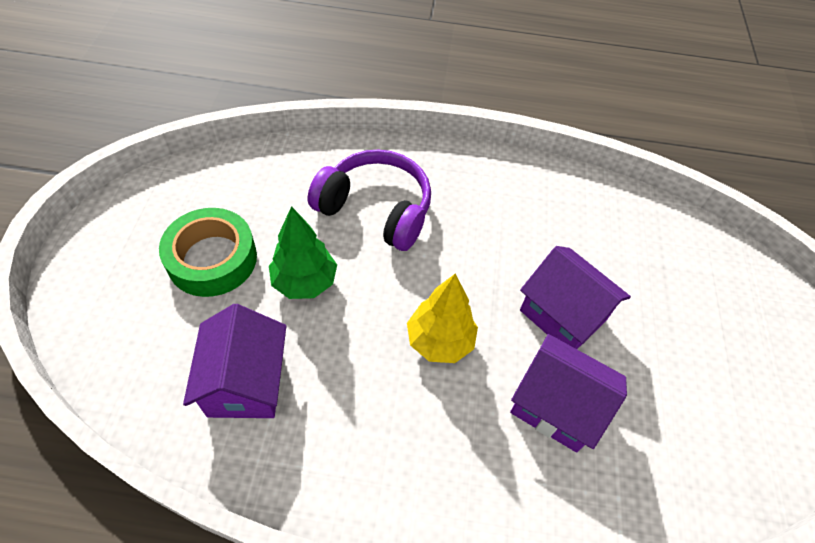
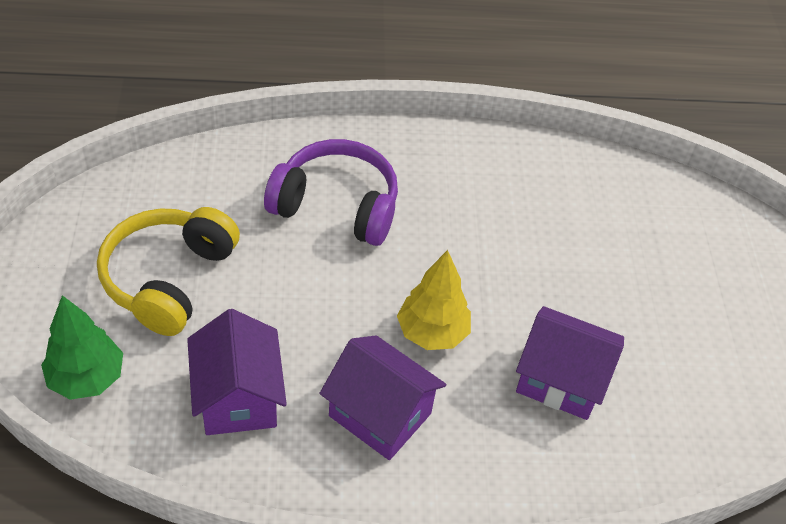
camera: 10 degrees left, 5 degrees down
(212, 259) = (168, 279): green tape -> yellow headphones
(305, 282) = (276, 291): green tree -> green tree (87, 378)
(563, 315) = (555, 292): purple house -> purple house (380, 414)

